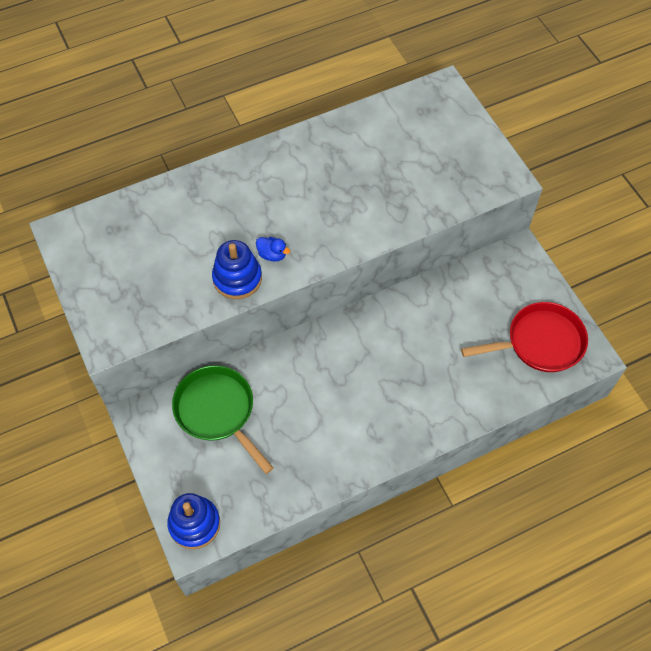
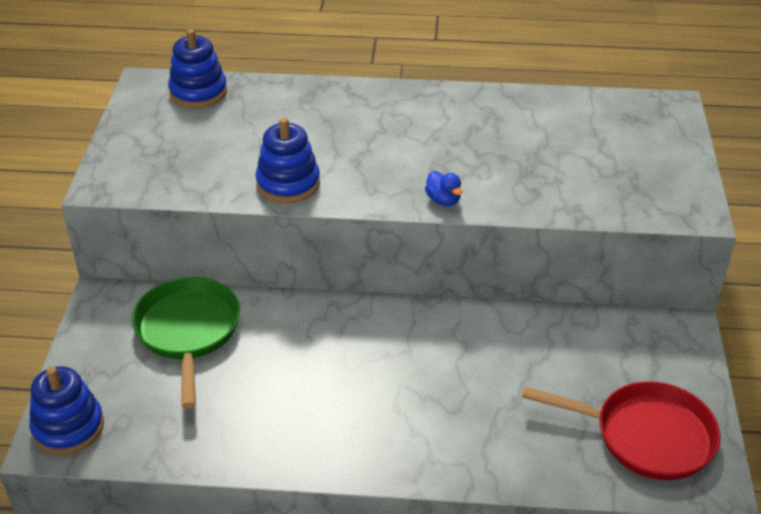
camera: 30 degrees right, 20 degrees down
(108, 223) = (198, 92): none -> blue stacking toy
(272, 255) = (345, 178): blue duck -> blue duck (443, 200)

